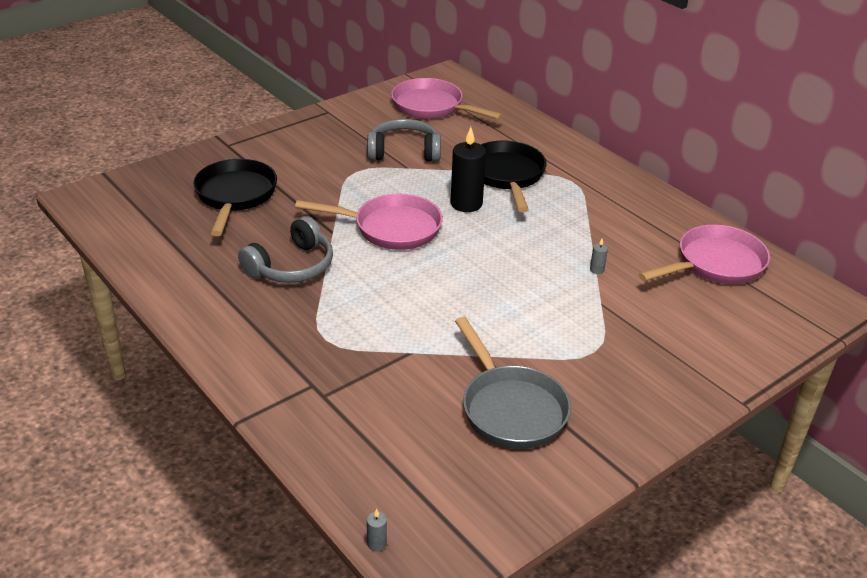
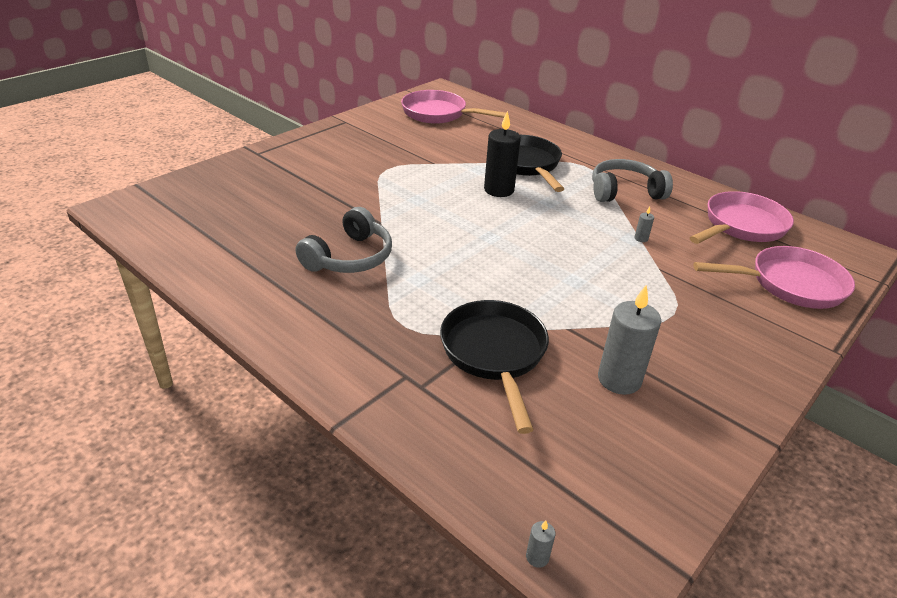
camera: 10 degrees left, 0 degrees up
(235, 196) = (275, 197): black pan -> black pan (494, 354)
(391, 228) = (436, 216): pink pan -> pink pan (789, 284)
(404, 152) = (426, 150): grey headphones -> grey headphones (624, 192)
(510, 408) = (619, 379): grey pan -> grey candle

